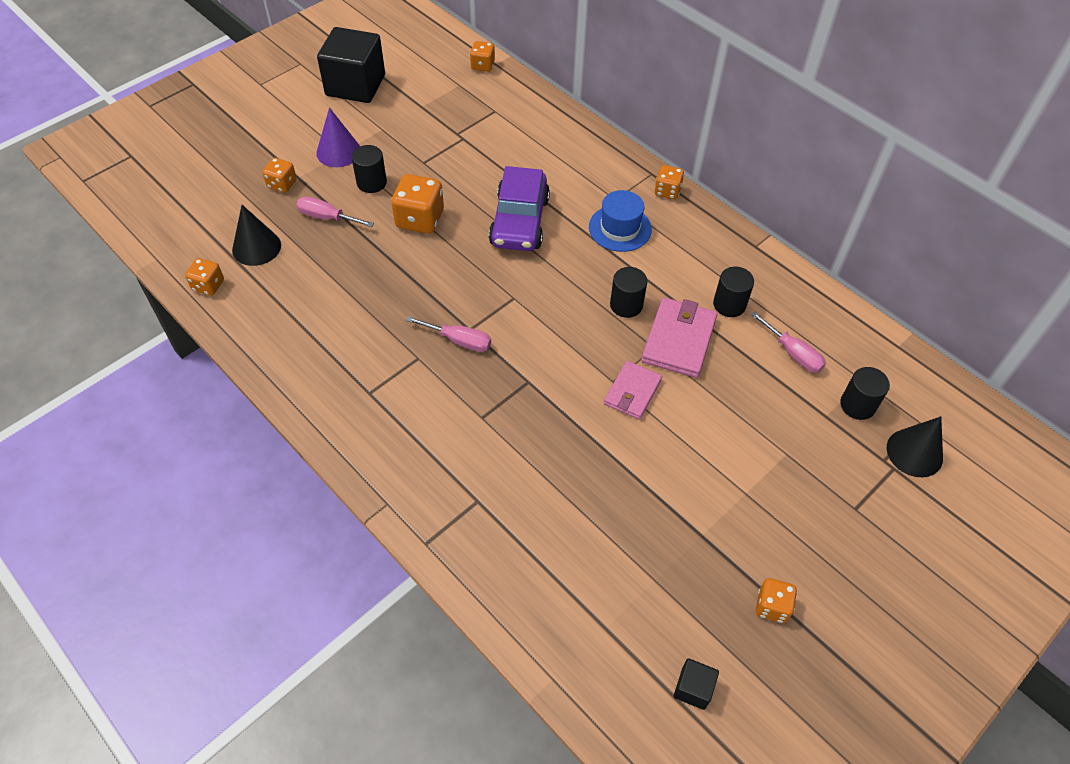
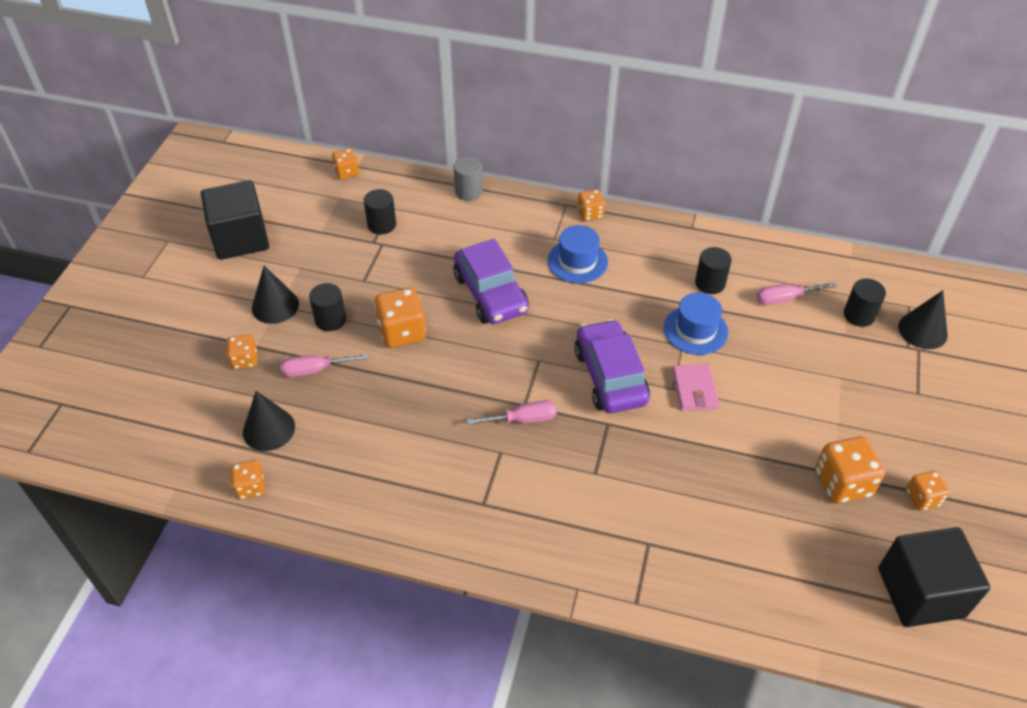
camera: 30 degrees left, 5 degrees down
(338, 151) = (275, 306): purple cone -> black cone
(565, 342) = (610, 376): none -> purple car
(573, 125) = (469, 191): none -> grey cylinder
(626, 305) = (633, 322): black cylinder -> black cylinder (382, 224)
(679, 340) = (695, 330): pink wallet -> blue hat
(693, 688) = (920, 592): black cube -> black cube, size x2.26
(702, 549) = (842, 483): none -> orange dice
(793, 353) = (784, 298): pink screwdriver -> pink screwdriver turned 150 degrees clockwise

